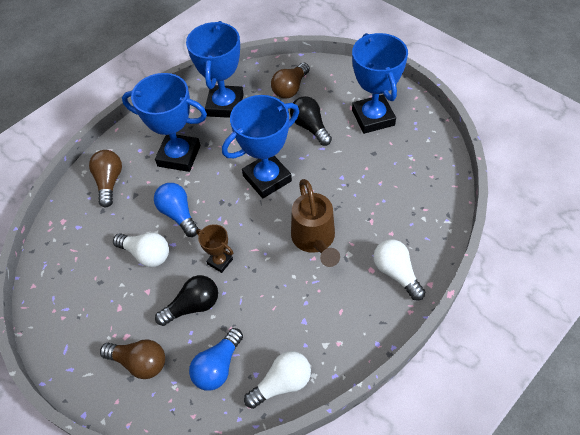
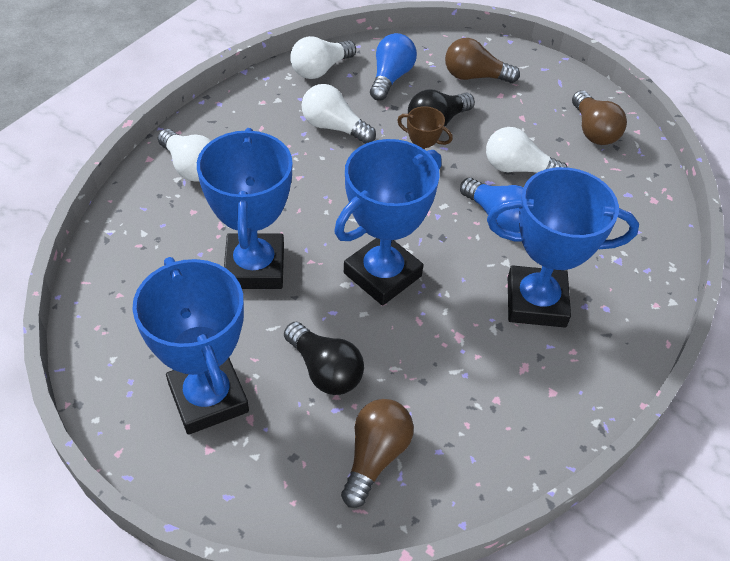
camera: 165 degrees right, 5 degrees down
(109, 182) = (622, 254): brown light bulb -> brown light bulb (593, 130)
(225, 105) = (494, 406): blue trophy -> blue trophy (255, 267)
(279, 307) = (334, 127): none -> white light bulb
(314, 240) = (299, 197): brown watering can -> none

